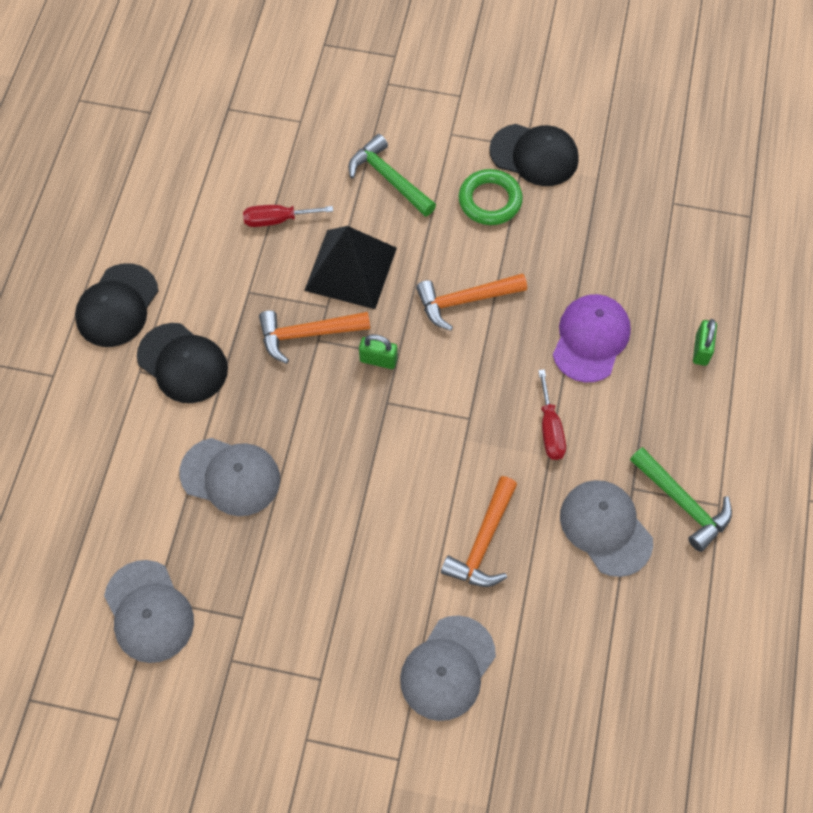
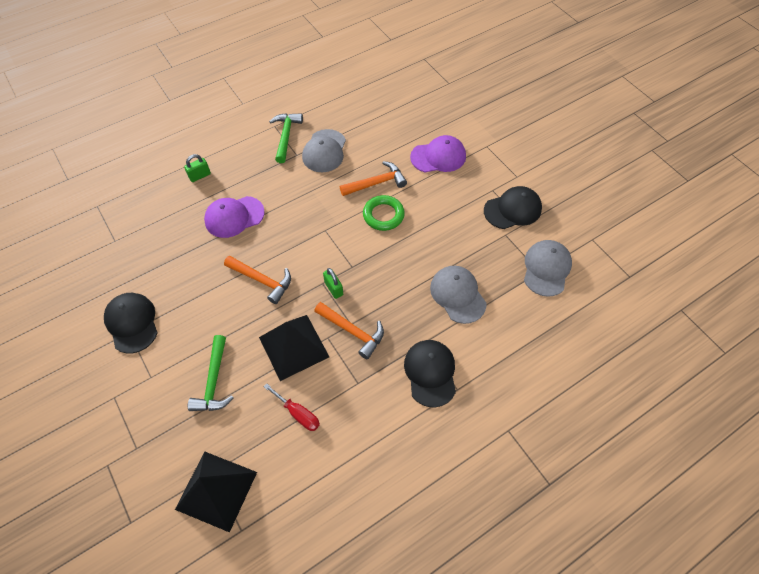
camera: 135 degrees left, 5 degrees down
(117, 306) = (437, 442): black cap -> black cap (512, 209)
(281, 114) = (216, 490): none -> black pyramid
(447, 668) = (438, 157): grey cap -> purple cap
(490, 200) = (185, 319): green ring -> green ring (383, 215)
(550, 429) = (298, 198): red screwdriver -> none

